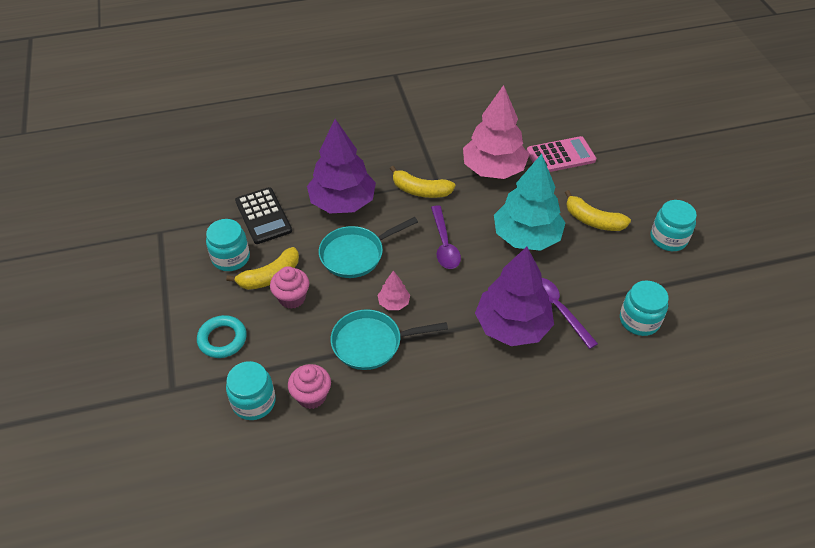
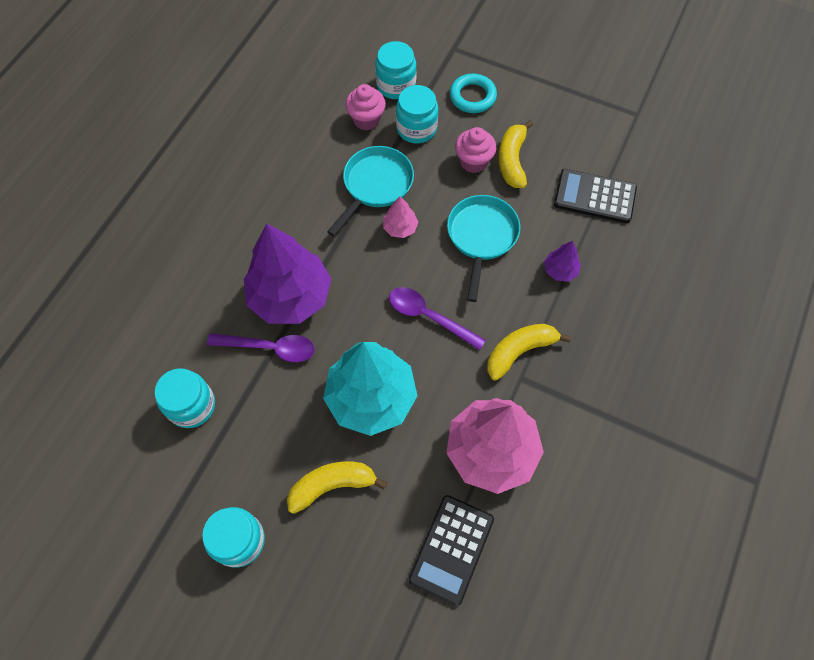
camera: 130 degrees right, 15 degrees up
(231, 258) = (559, 146): turquoise jar -> turquoise jar (416, 128)
(342, 202) = (560, 270): purple tree -> purple tree, size x0.43
(560, 156) = (451, 549): pink calculator -> black calculator

